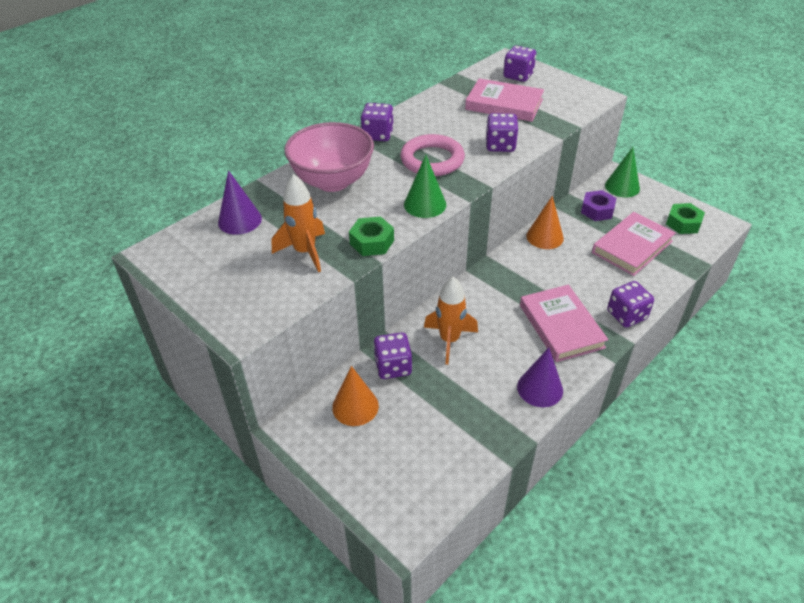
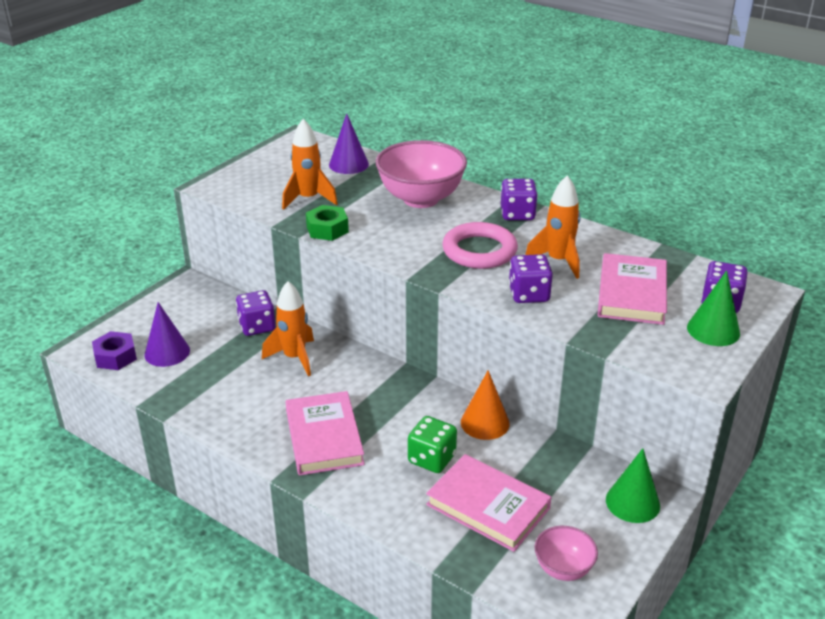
camera: 80 degrees right, 10 degrees down
(355, 406) = (209, 311): orange cone -> none
(425, 204) = (394, 252): green cone -> green cone (713, 330)
(455, 126) = (558, 261): none -> orange rocket
(540, 388) = (230, 422): purple cone -> purple cone (167, 352)
(561, 326) = (324, 437): pink book -> pink book turned 75 degrees counterclockwise
(585, 268) = (431, 459): none -> green dice
(597, 210) = (561, 473): purple nut -> purple nut (115, 357)
(626, 315) = (349, 494): purple dice -> none
(683, 223) = (563, 569): green nut -> pink bowl

